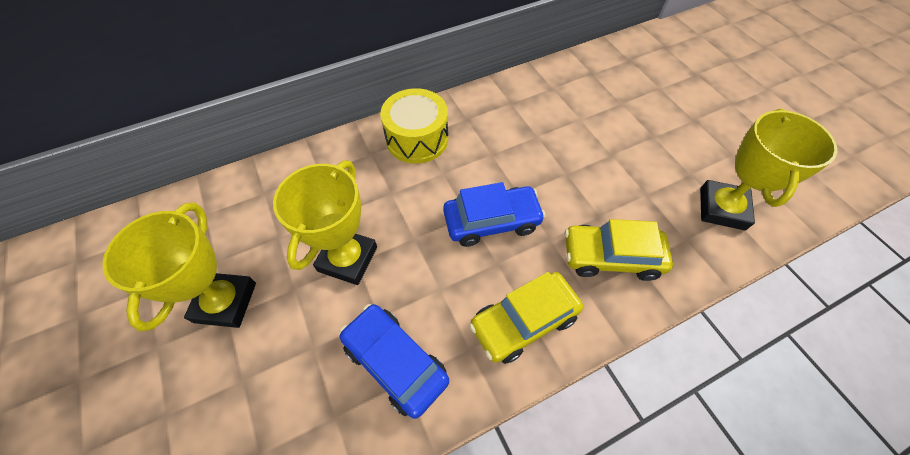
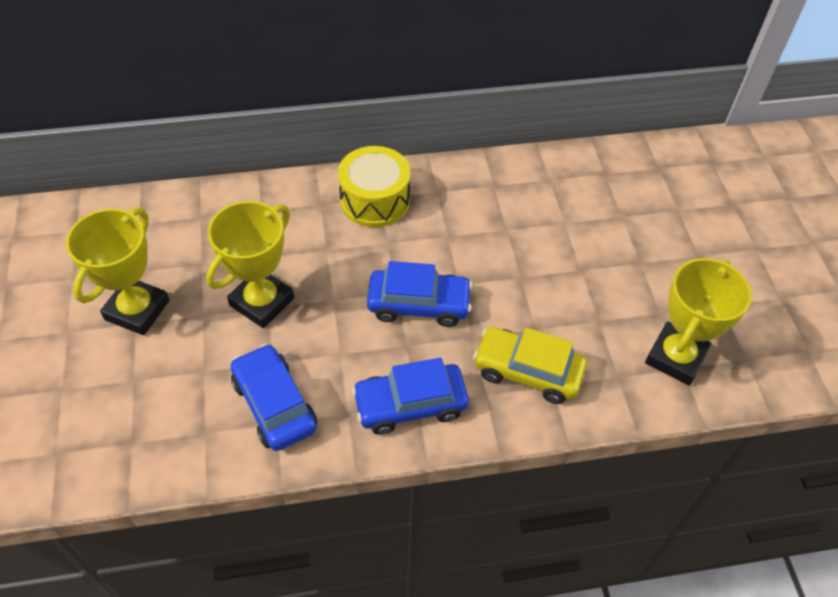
camera: 15 degrees right, 5 degrees down
(523, 321) = (410, 405): yellow car -> blue car

